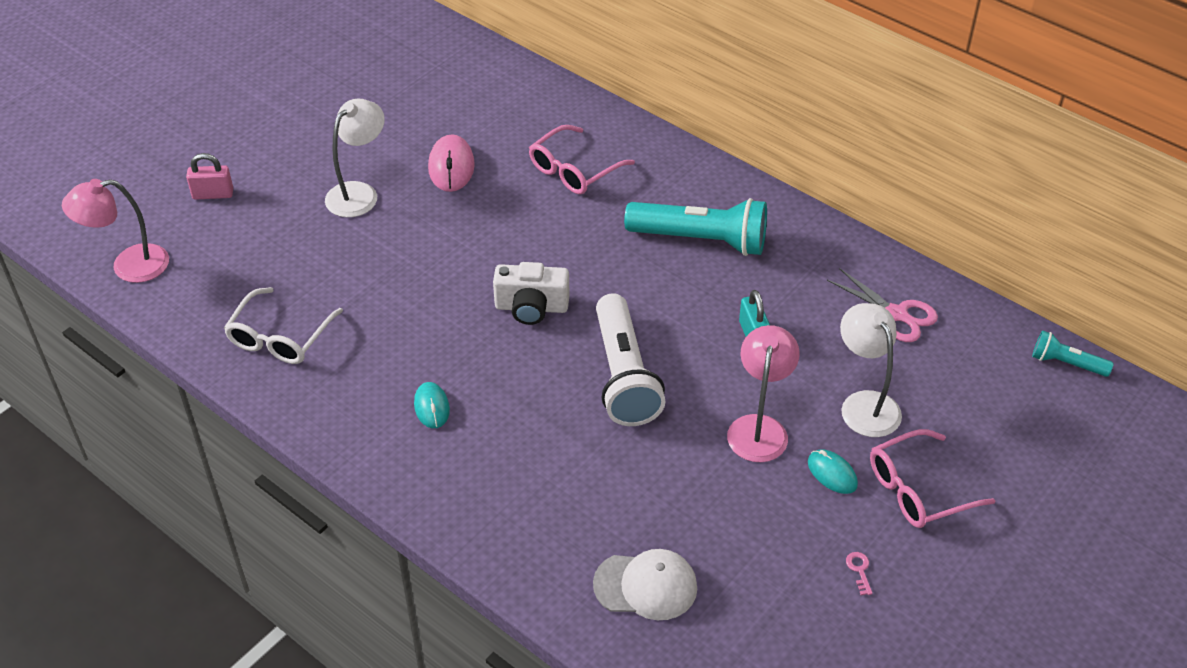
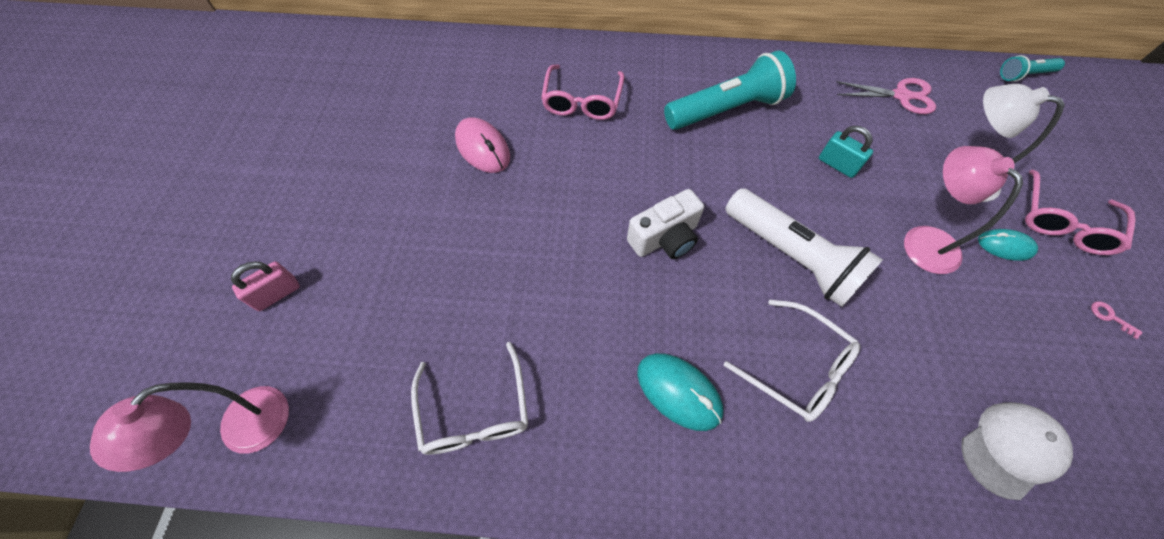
camera: 35 degrees left, 15 degrees up
(359, 193) = (423, 214): white lamp -> none
(432, 407) = (678, 392): turquoise mouse -> turquoise mouse, size x1.56
(538, 444) = (796, 367): none -> white glasses

